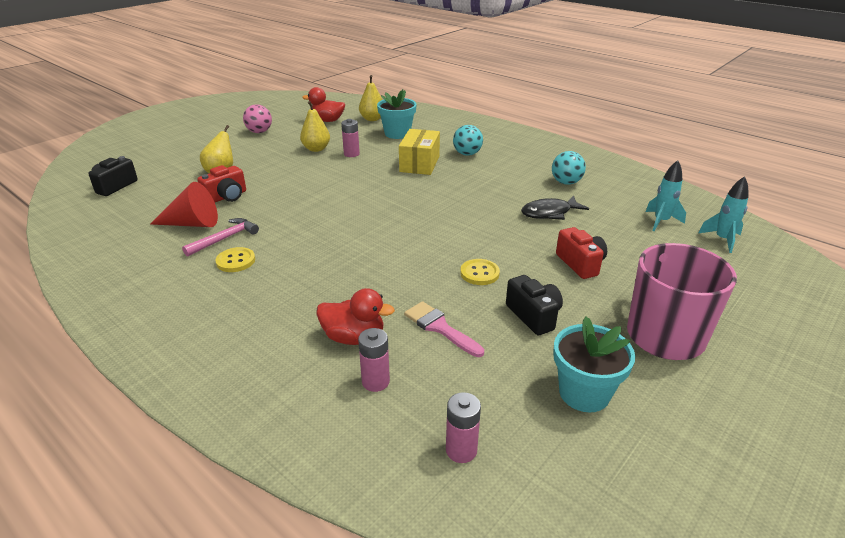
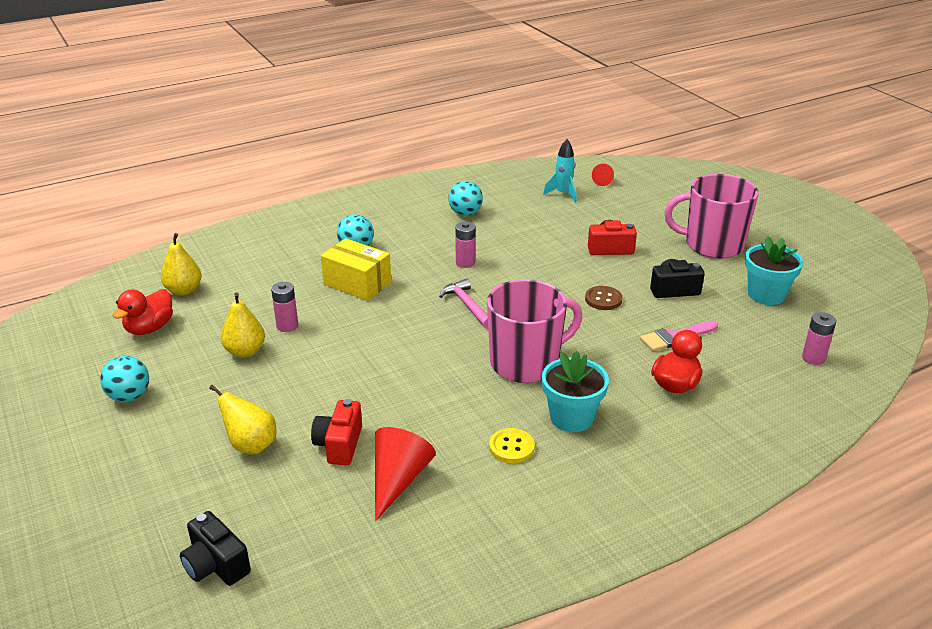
camera: 70 degrees left, 0 degrees up
(225, 238) = (454, 453): pink hammer -> pink hammer (467, 305)
(226, 197) = (339, 445): red camera -> red camera turned 150 degrees counterclockwise
(259, 132) = (129, 396): pink ball -> turquoise ball
(351, 249) = (526, 363): none -> pink mug
(375, 382) = (736, 383): pink battery -> pink battery (465, 263)
(397, 134) = (254, 281): turquoise flower pot -> turquoise flower pot (571, 417)
(479, 273) = (603, 299): yellow button -> brown button
(549, 213) = (518, 238): black fish -> none
(722, 240) = (603, 181): turquoise rocket -> red cone

